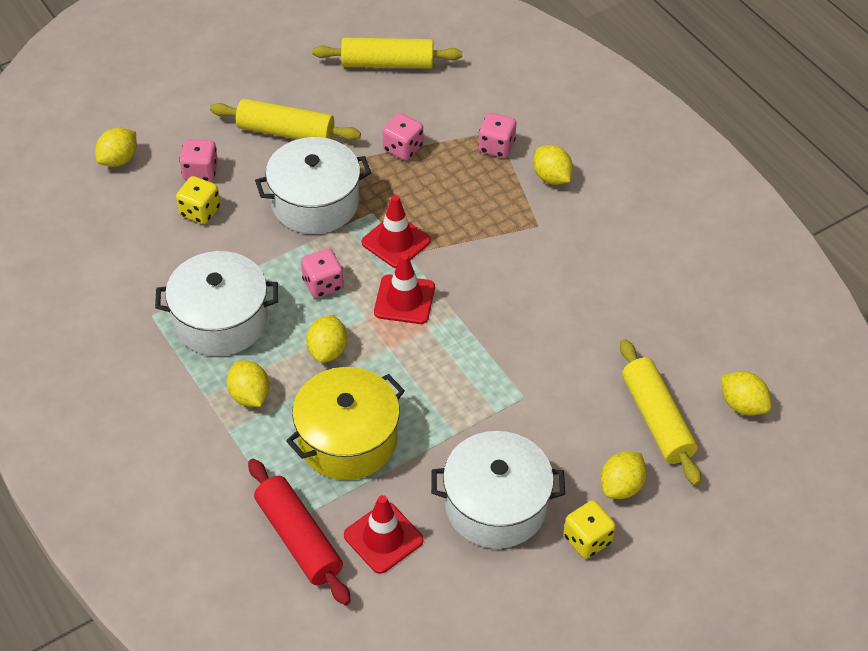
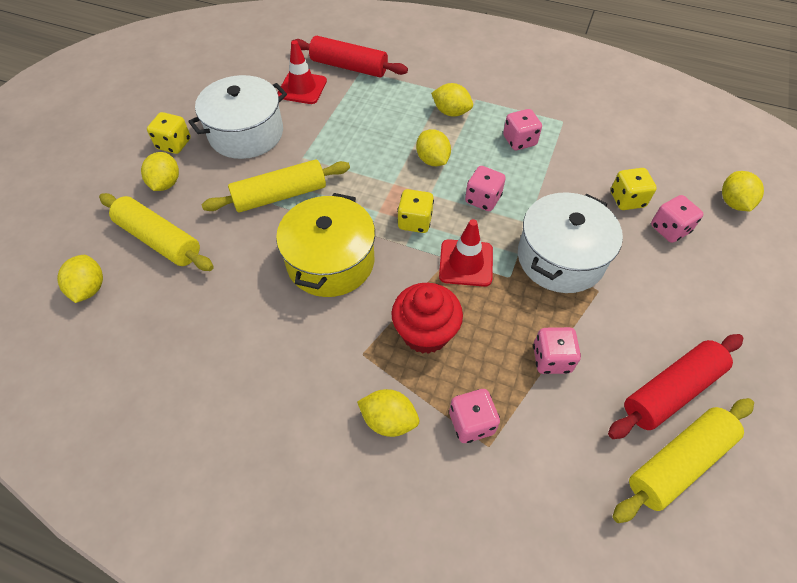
camera: 145 degrees right, 5 degrees up
(221, 320) = (519, 141): white pot -> pink dice
(285, 132) = (660, 308): yellow rolling pin -> yellow rolling pin (280, 195)
(345, 91) = (671, 391): none -> red rolling pin
(347, 439) = (368, 121): yellow pot -> yellow pot (330, 261)
(404, 300) = (415, 221): red traffic cone -> yellow dice
(477, 212) = (425, 332): none -> red cupcake
(742, 405) = (89, 288): yellow lemon -> yellow lemon turned 75 degrees clockwise

